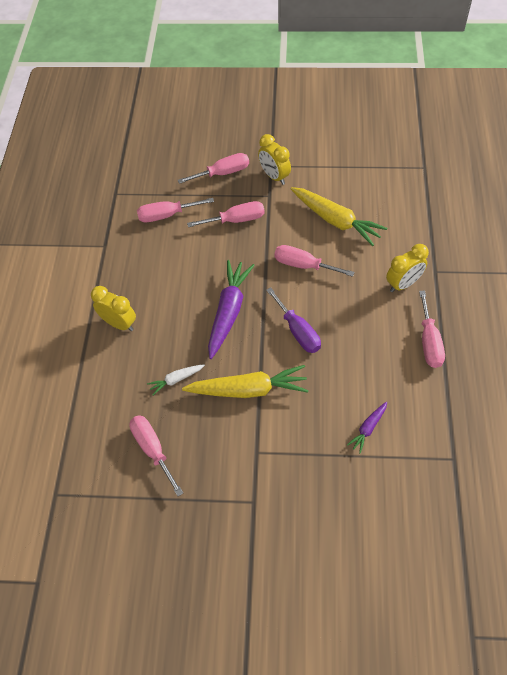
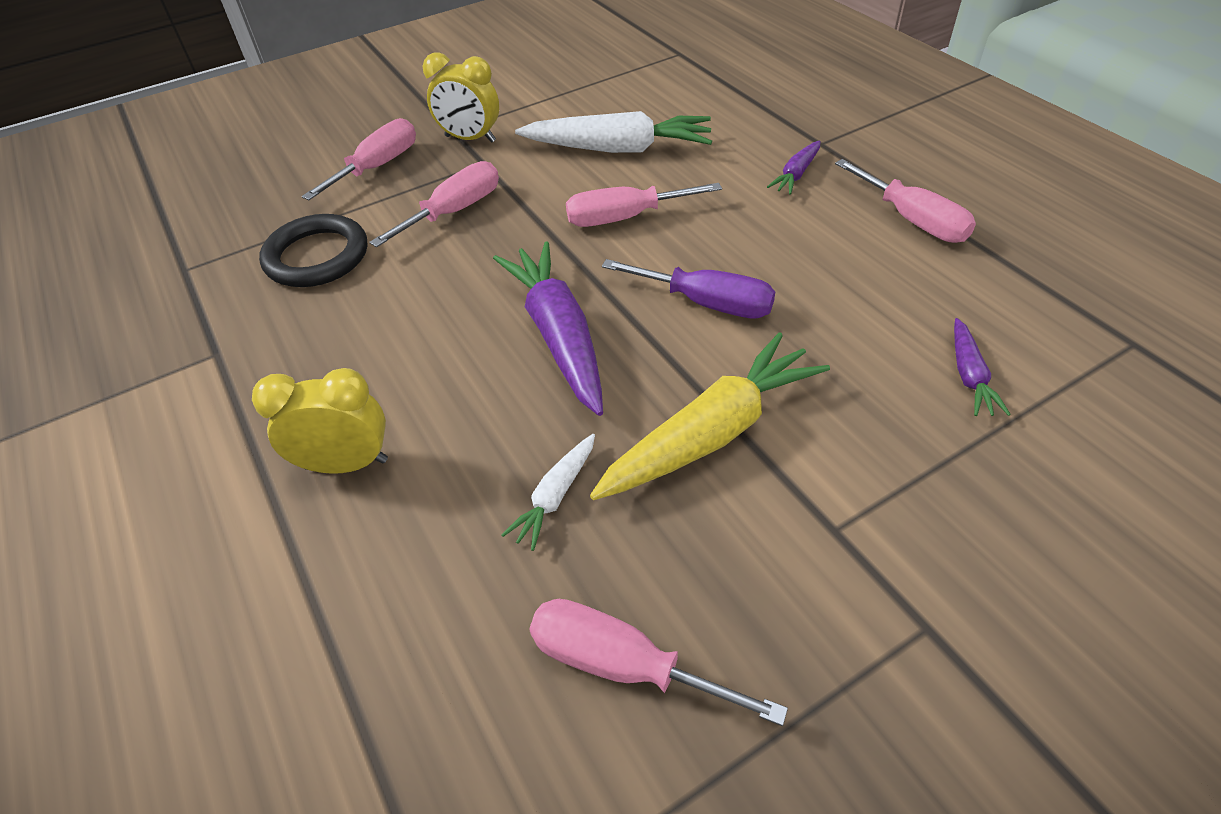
camera: 35 degrees left, 10 degrees down
(167, 215) = (317, 256): pink screwdriver -> black ring
(335, 220) = (618, 149): yellow carrot -> white carrot
(403, 284) = (796, 174): yellow clock -> purple carrot

